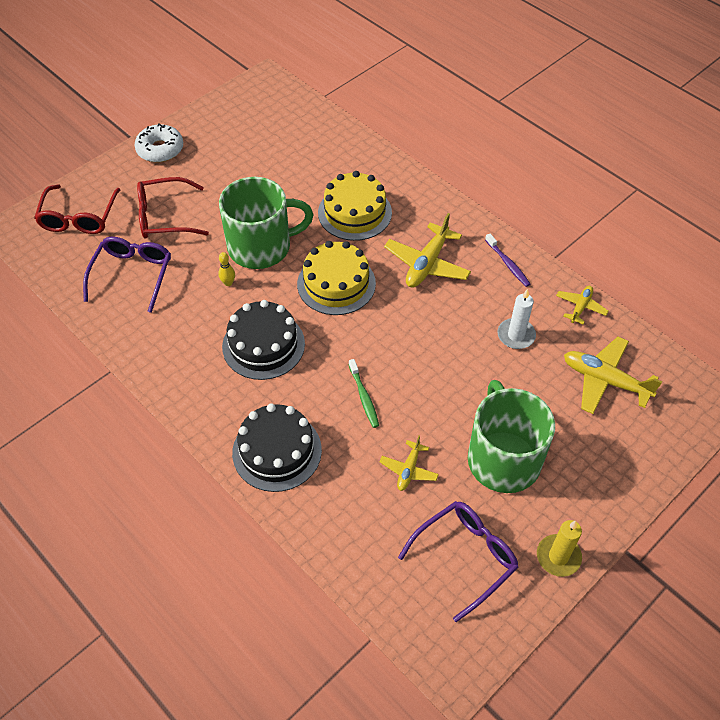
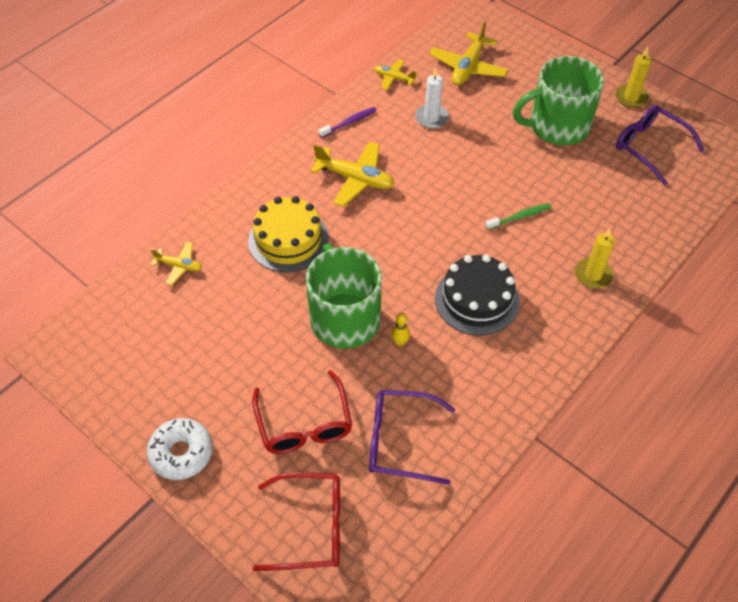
camera: 95 degrees left, 0 degrees up
(277, 451) = (593, 275): black cake -> yellow candle
(336, 284) = (389, 248): yellow cake -> none
(409, 470) = (584, 183): yellow plane -> yellow plane (179, 266)

